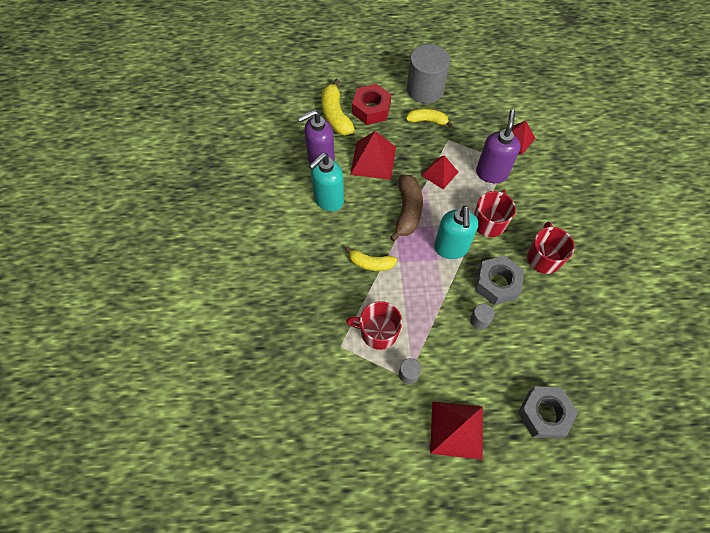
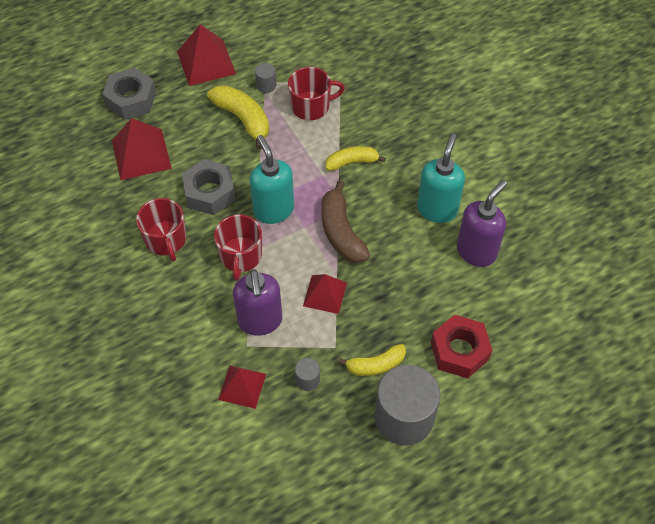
camera: 155 degrees right, 5 degrees down
(335, 115) = (500, 322): yellow banana -> yellow banana (243, 119)
(373, 160) = (414, 278): red pyramid -> red pyramid (141, 154)
(479, 320) = (216, 152): grey cylinder -> grey cylinder (307, 379)

